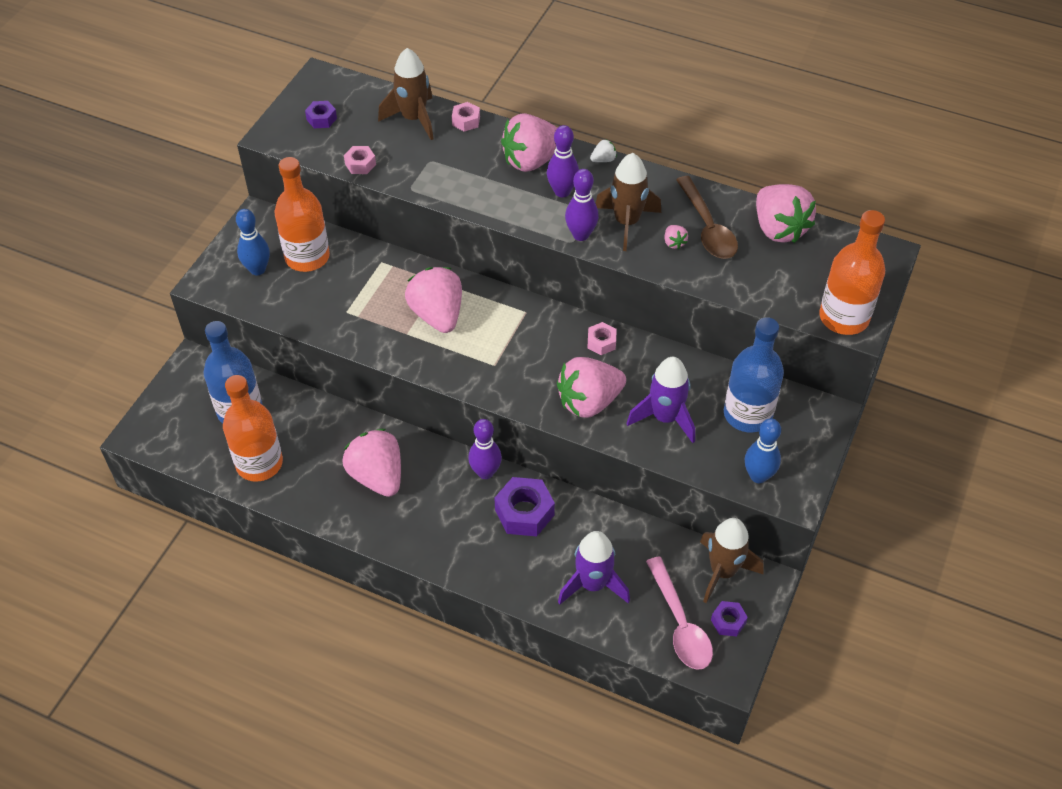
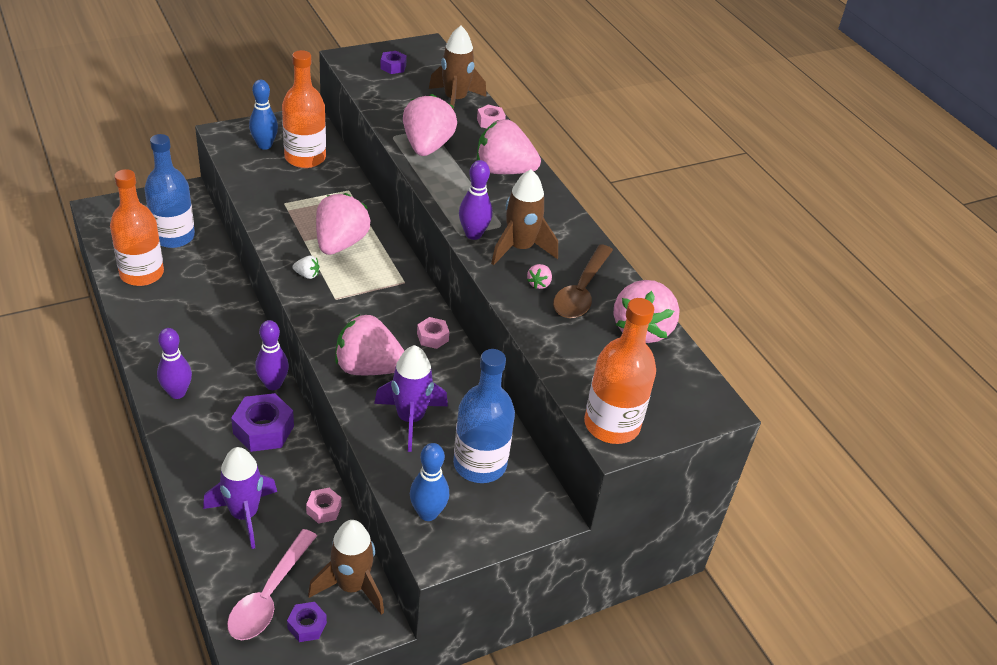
camera: 35 degrees right, 10 degrees down
(360, 164) = (380, 104): pink nut -> pink nut (324, 509)
(377, 476) = (200, 334): pink strawberry -> pink strawberry (427, 147)
(562, 191) = (499, 201): purple bowling pin -> purple bowling pin (177, 393)
(603, 160) = (560, 201): white strawberry -> white strawberry (307, 275)

